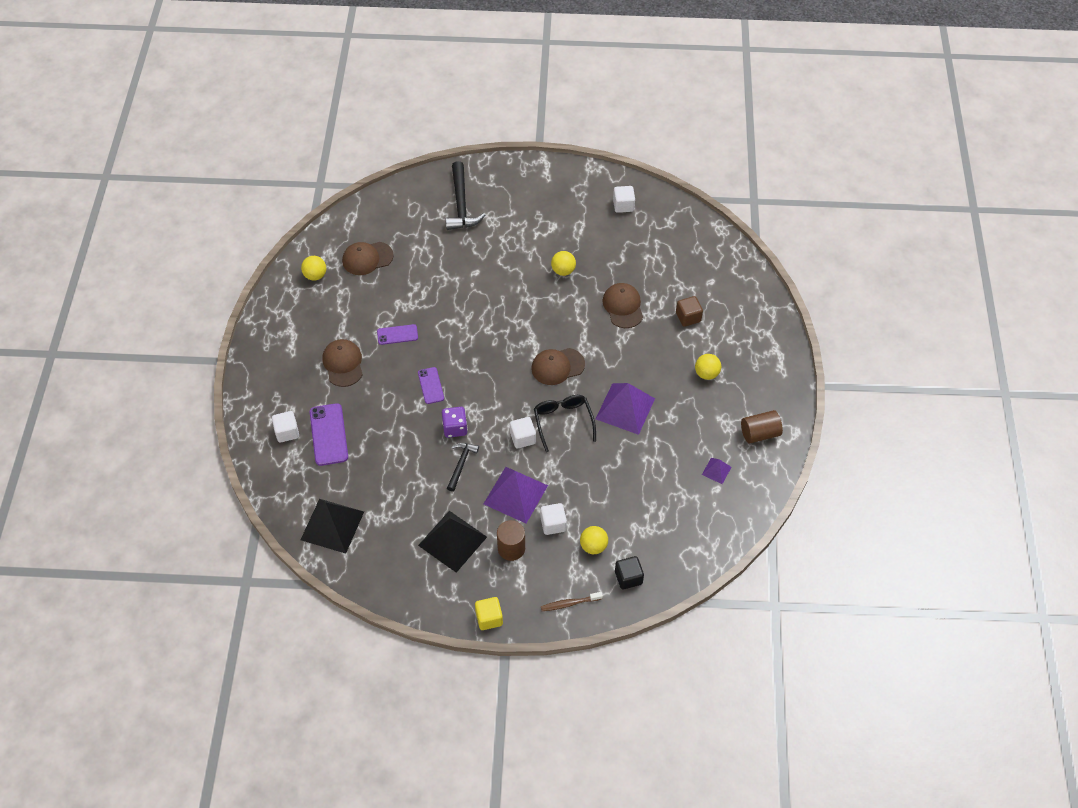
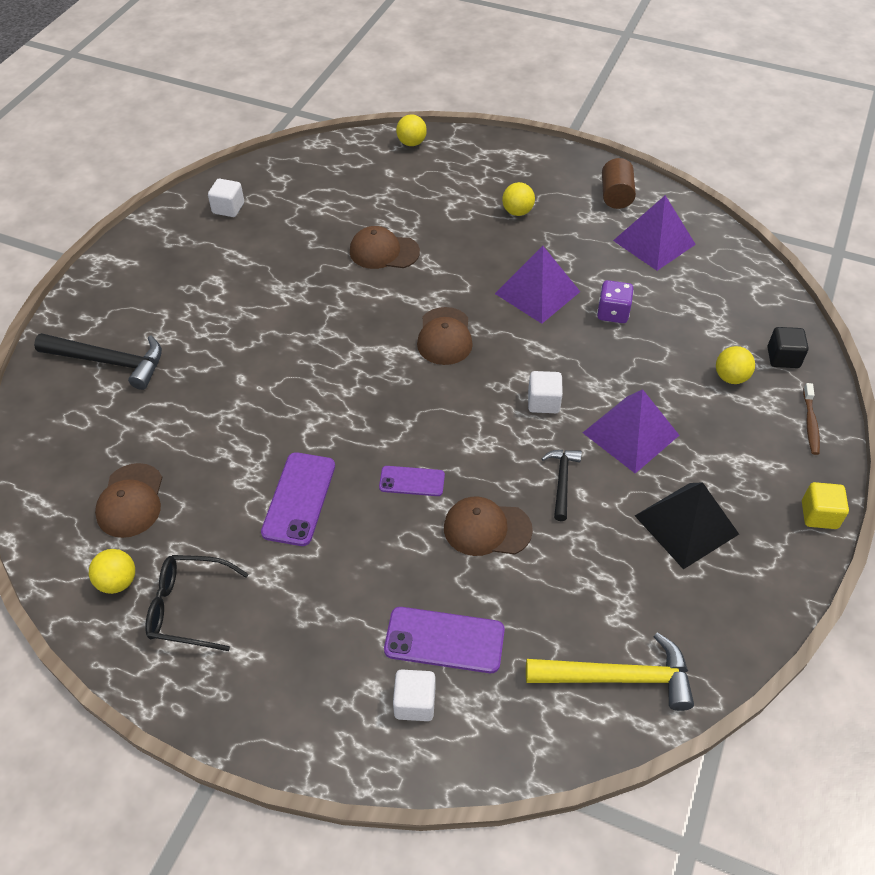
camera: 70 degrees left, 5 degrees down
(332, 525) = (618, 677): black pyramid -> yellow hammer
(343, 364) = (317, 585): brown cap -> brown cap (487, 529)
(397, 335) = (299, 499): purple phone -> purple phone, size x1.62
(455, 428) = (498, 472): purple dice -> purple dice (612, 313)
(461, 464) = (562, 481): black hammer -> black hammer turned 60 degrees clockwise
(511, 548) = (714, 461): brown cylinder -> none
(553, 524) = (687, 407): white cube -> none
(563, 271) = (295, 289): yellow ball -> yellow ball (411, 143)
(563, 422) = (534, 355): black glasses -> black glasses (188, 607)
(688, 317) = (430, 203): brown cube -> none
(716, 470) = (654, 242): purple pyramid -> purple pyramid, size x2.11

